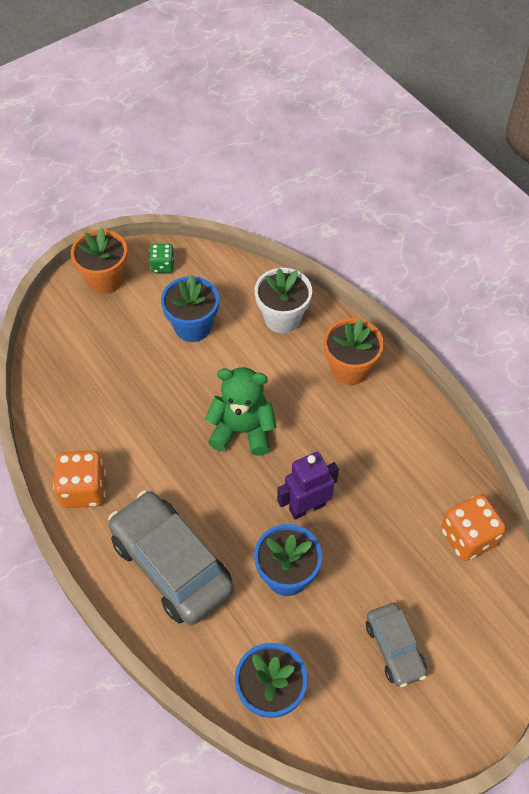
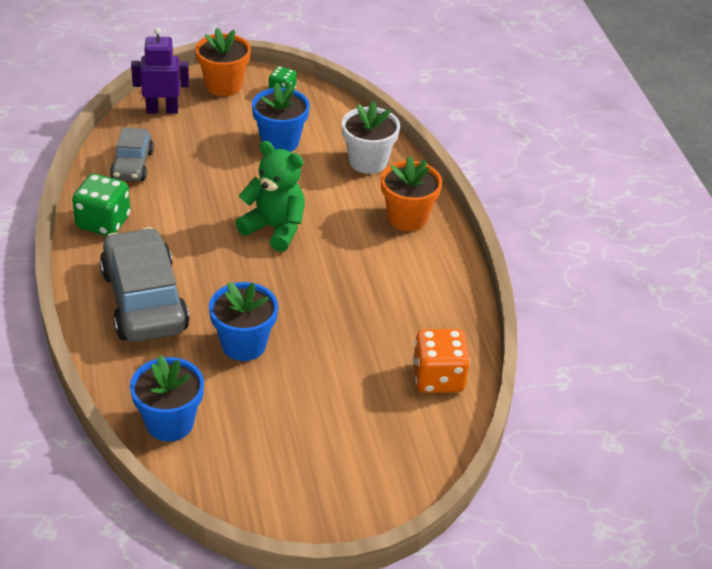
camera: 20 degrees right, 15 degrees down
(83, 489) = (103, 222): orange dice -> green dice
(307, 507) = (296, 303): purple robot -> purple robot (162, 110)
(395, 648) = (309, 433): grey car -> grey car (132, 165)

